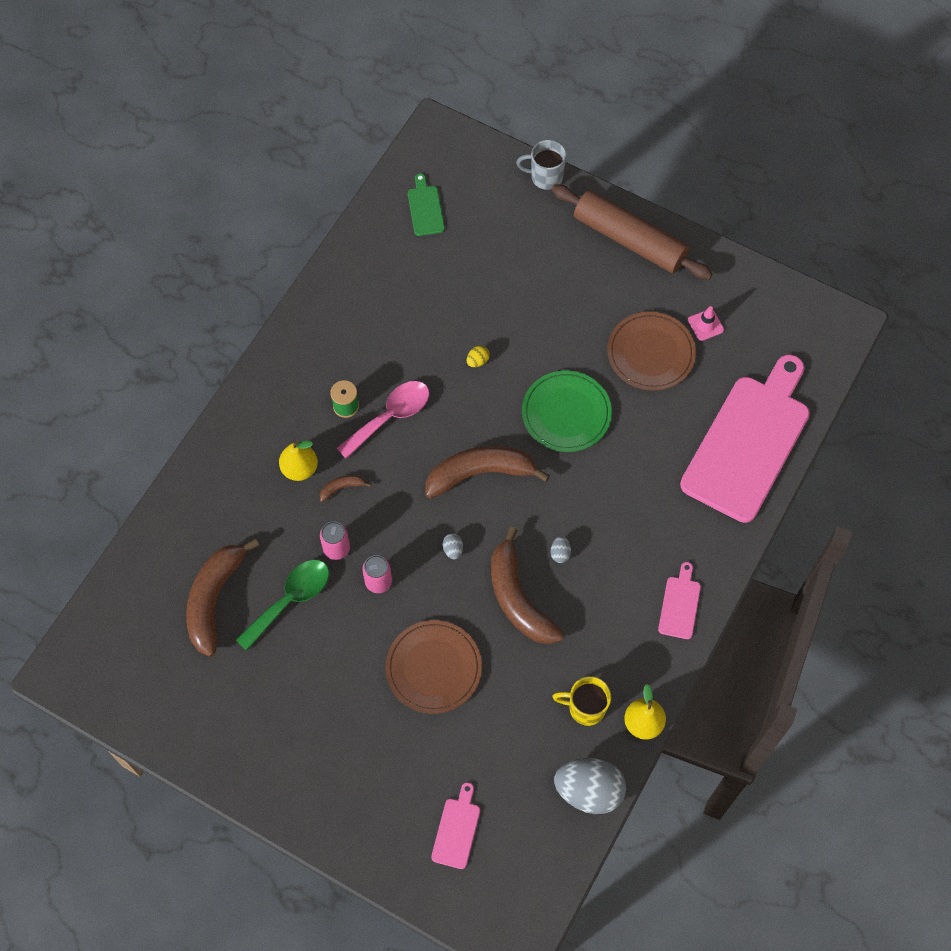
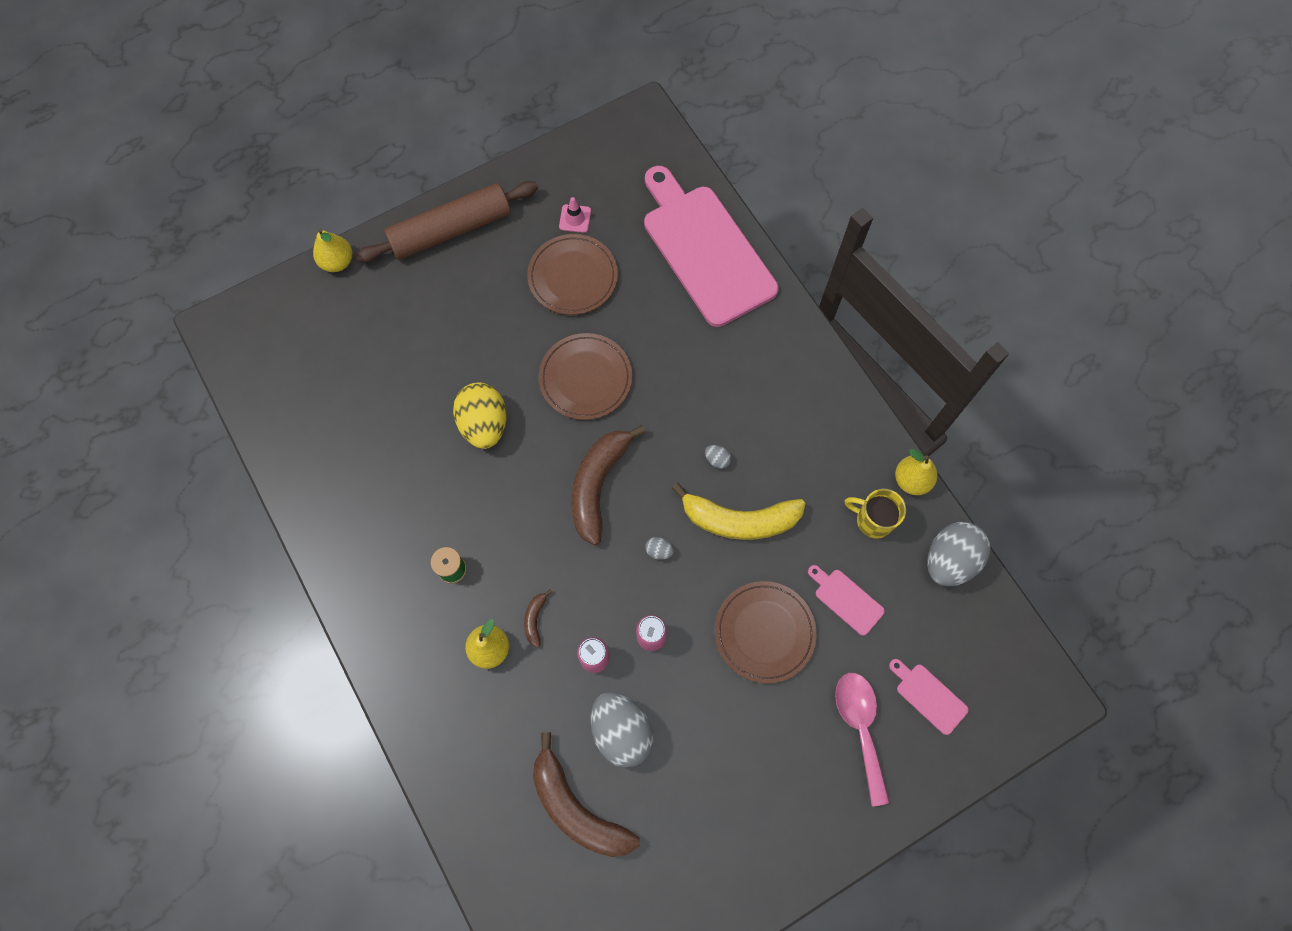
camera: 60 degrees left, 5 degrees up
(290, 600) = (621, 731): green spoon -> grey egg
(390, 416) = (490, 533): pink spoon -> pink spoon (860, 728)
(425, 208) = (293, 382): green cutting board -> none
(477, 361) = (484, 424): yellow egg -> yellow egg, size x2.45
(518, 598) = (739, 520): brown banana -> yellow banana
(545, 177) = (337, 262): grey mug -> yellow pear
(566, 413) = (585, 378): green plate -> brown plate
(585, 708) = (872, 520): yellow mug -> yellow mug turned 75 degrees clockwise
(679, 604) = (821, 389): pink cutting board -> pink cutting board (846, 600)

